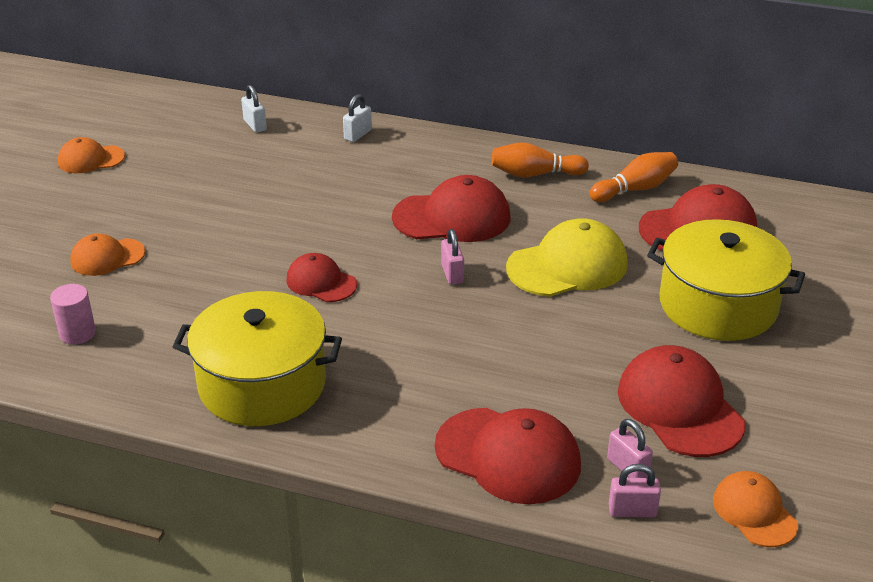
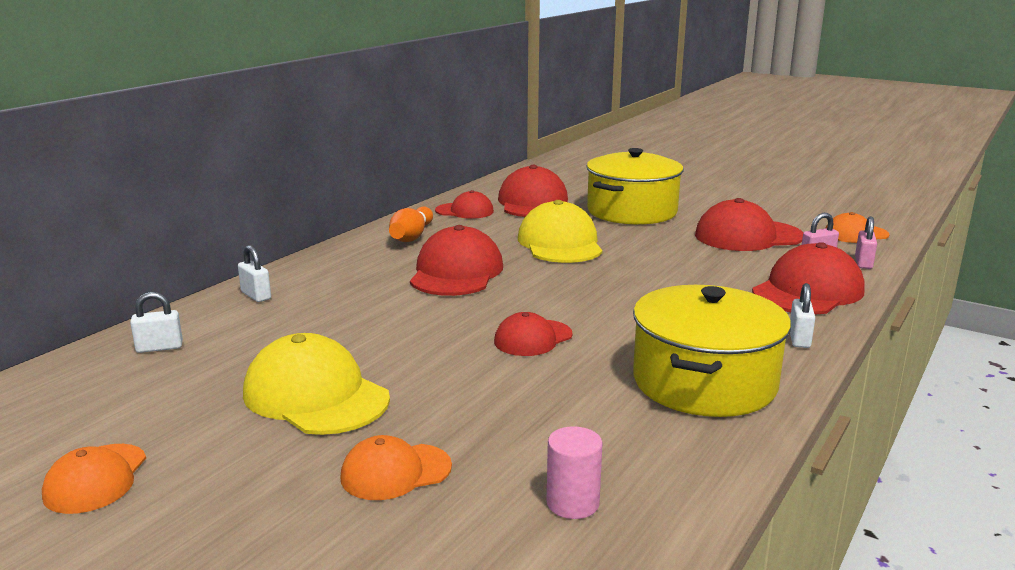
camera: 75 degrees left, 15 degrees down
(107, 257) = (395, 472): orange cap -> orange cap turned 75 degrees clockwise
(199, 204) = (315, 396): none -> yellow cap
(371, 445) = (799, 339): none -> white padlock
(452, 274) = (549, 282): pink padlock -> none
(635, 189) = (464, 211): orange bowling pin -> red cap

